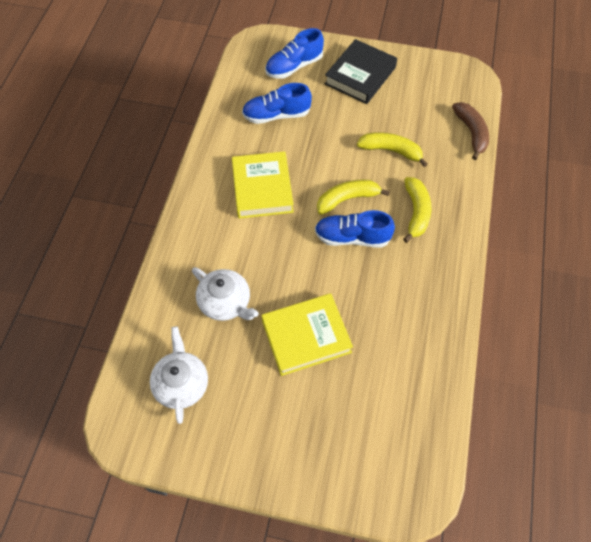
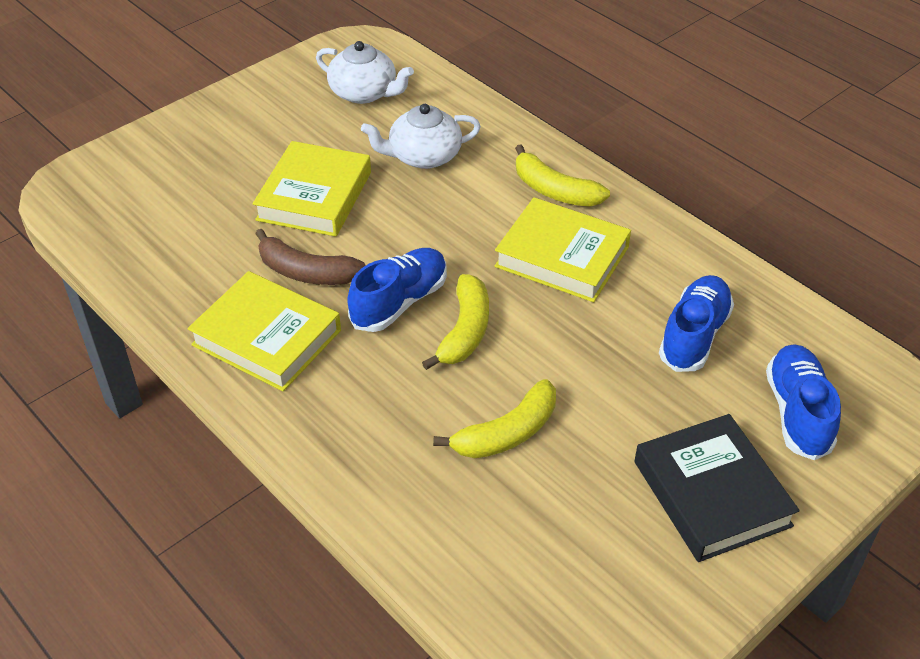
camera: 125 degrees right, 15 degrees down
(416, 212) = (371, 392): yellow banana -> yellow banana (554, 190)
(425, 279) = (267, 337): none -> yellow book
(471, 133) = (450, 573): brown banana -> brown banana (306, 272)

